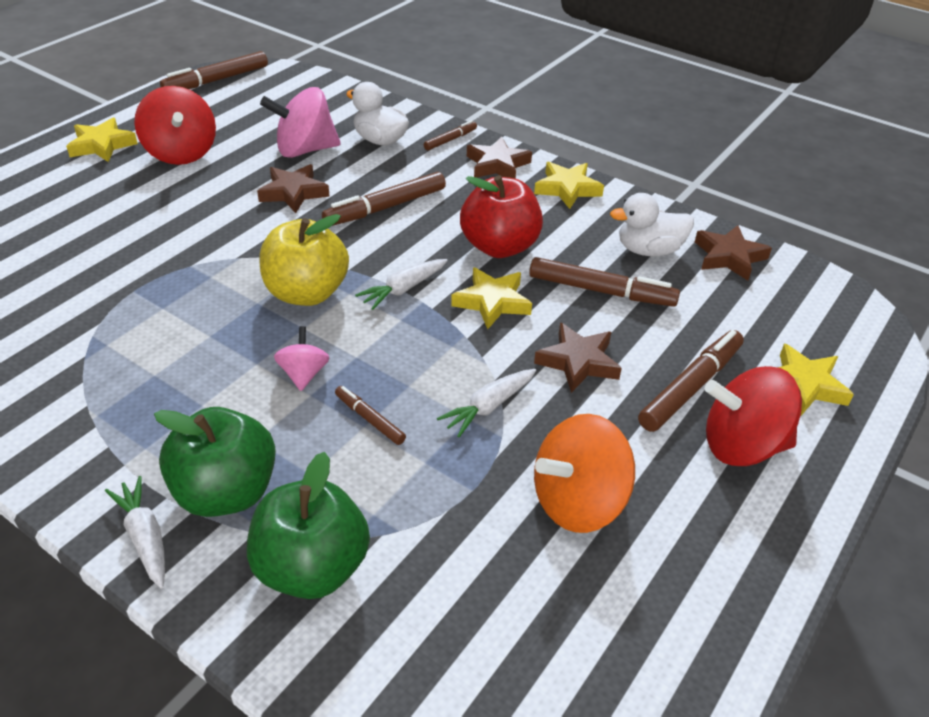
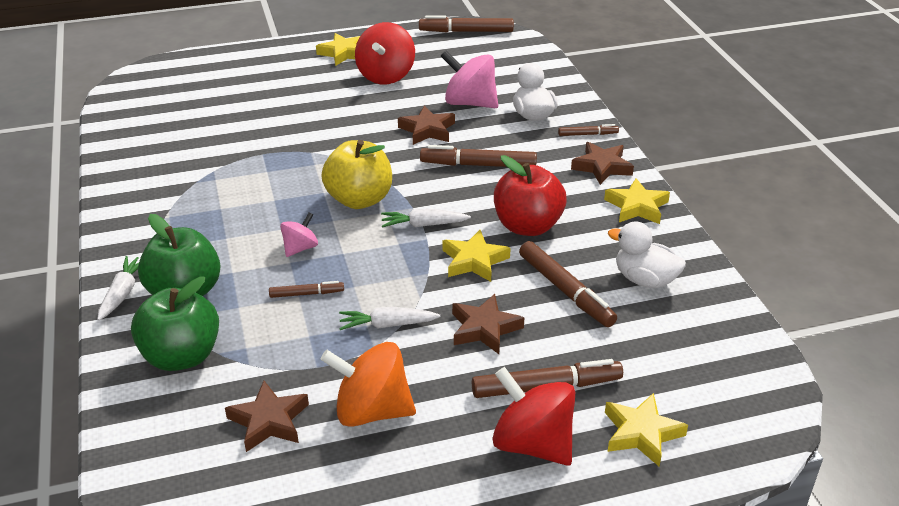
camera: 40 degrees right, 5 degrees down
(369, 419) = (307, 294): brown marker -> brown marker turned 90 degrees clockwise
(729, 257) = (709, 315): brown star -> brown star (269, 421)

